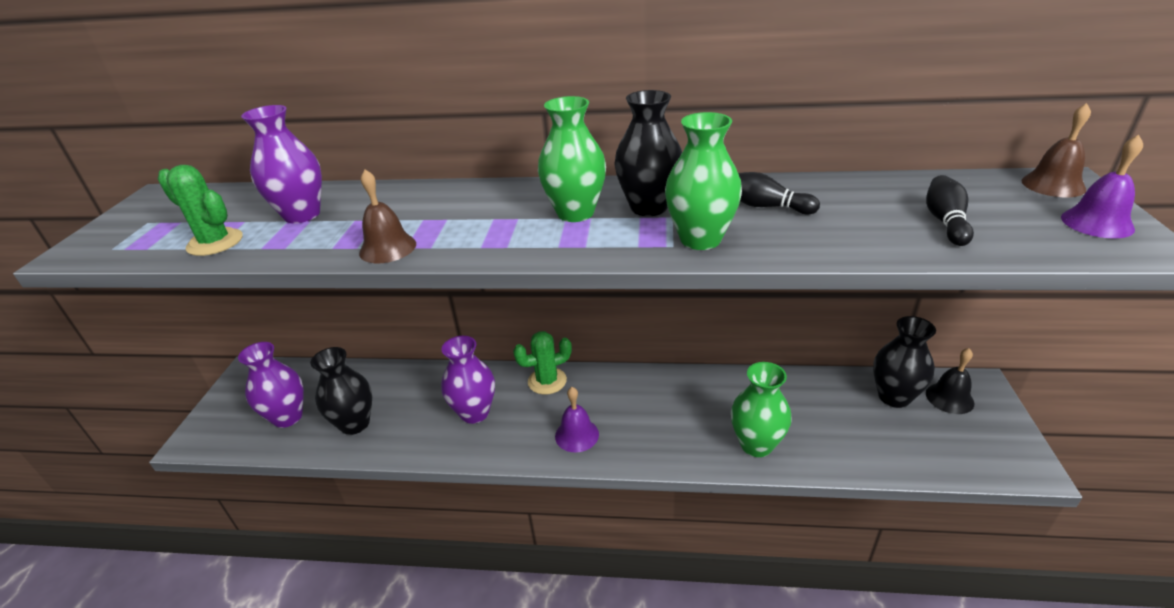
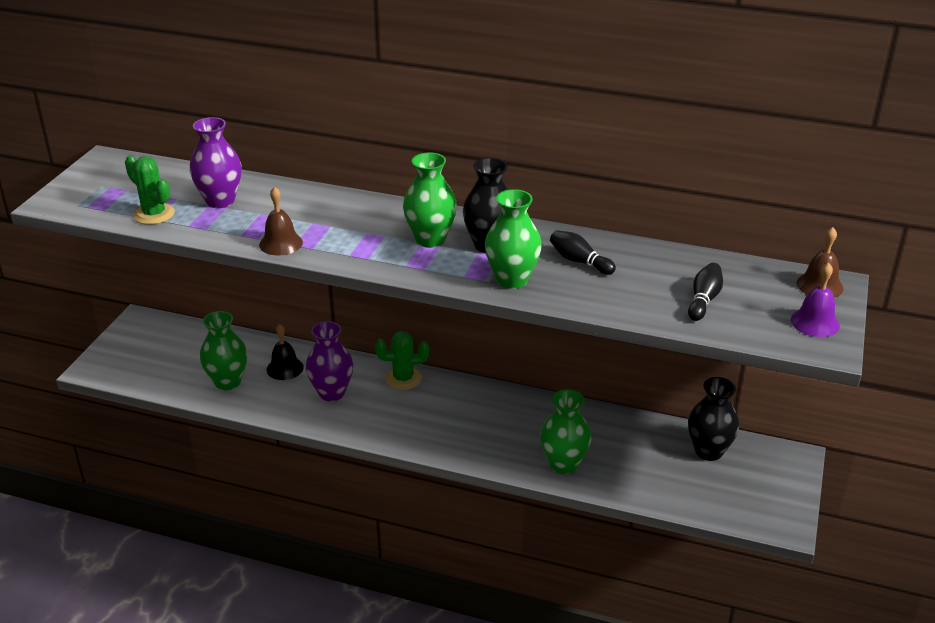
camera: 10 degrees right, 0 degrees up
(288, 417) = (171, 365): purple vase -> none
(355, 424) = (227, 382): black vase -> green vase
(577, 435) = (413, 427): purple bell -> none
(949, 398) = (758, 462): black bell -> black bell (285, 368)

